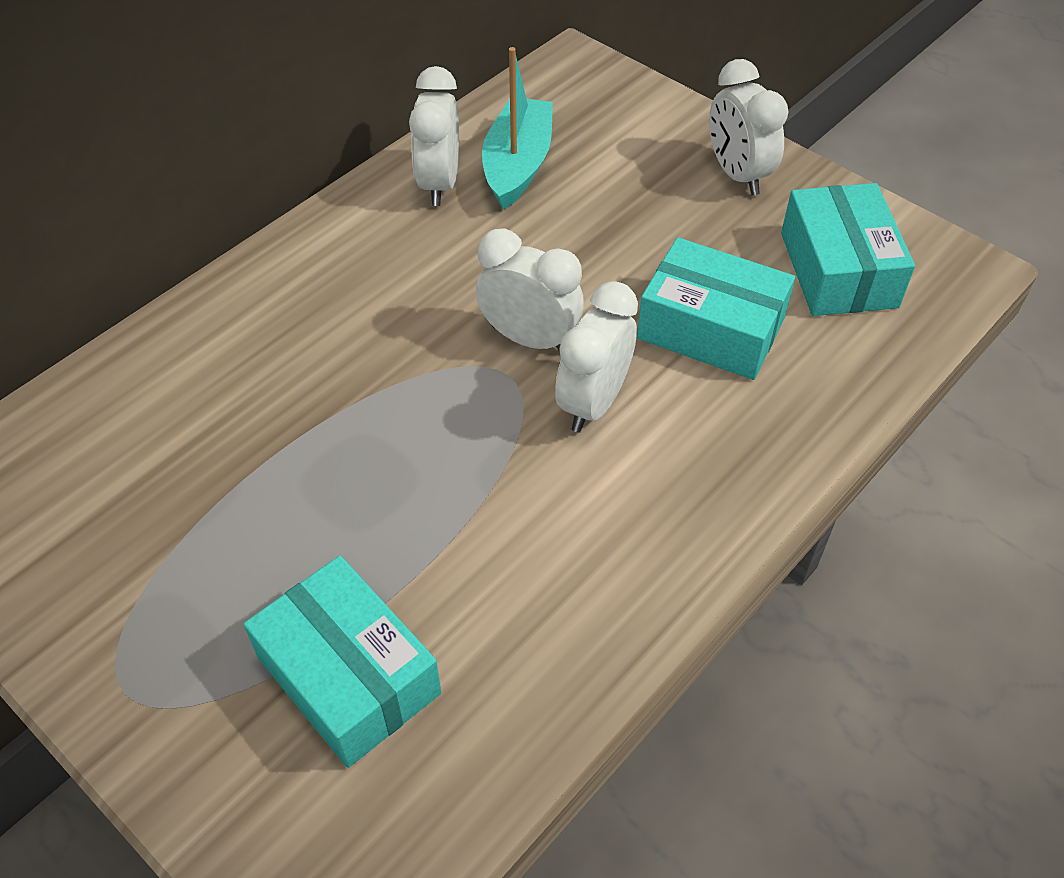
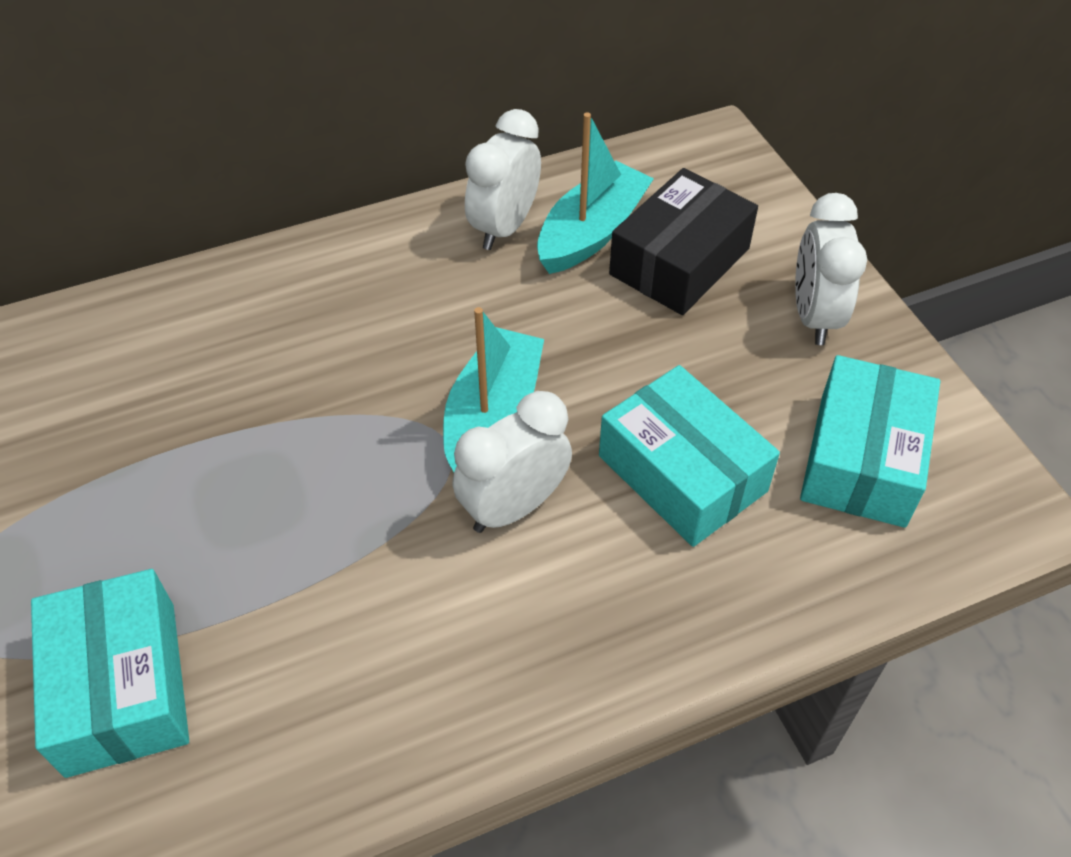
camera: 25 degrees right, 0 degrees up
(529, 339) = (492, 416): white clock -> turquoise boat
(605, 166) = (679, 261): none -> black box

